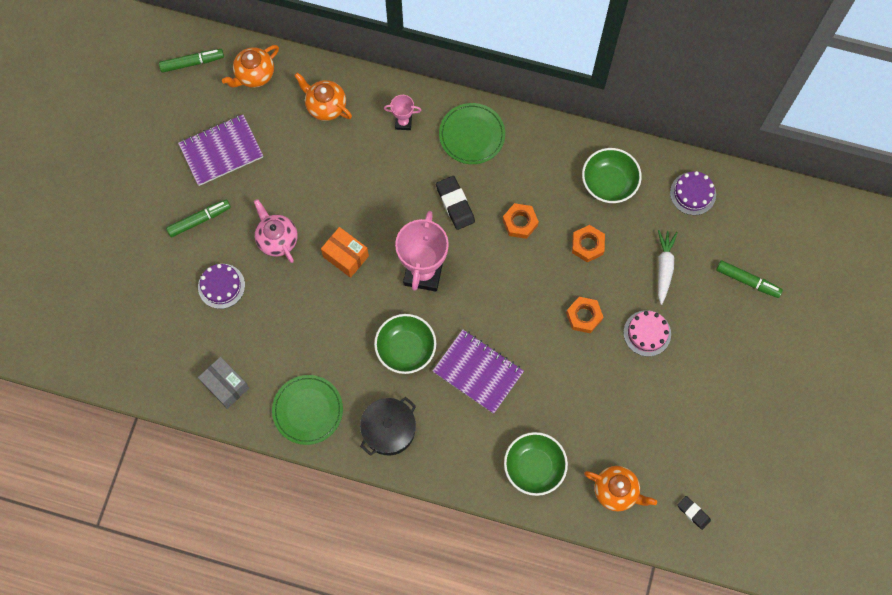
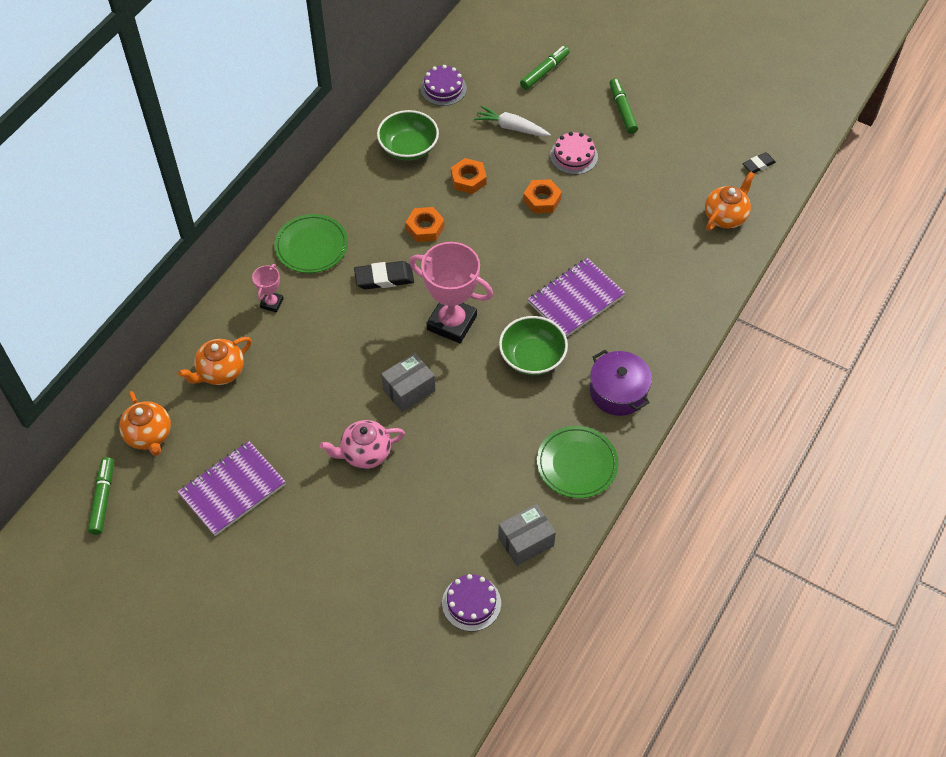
camera: 75 degrees left, 15 degrees down
(199, 220) = (311, 530): green marker -> green marker (622, 110)
(221, 151) = (232, 489): purple notebook -> purple notebook turned 60 degrees clockwise
(221, 286) = (402, 523): purple cake -> purple cake (471, 603)
(346, 256) = (409, 390): orange box -> grey box
(389, 430) = (618, 392): black pot -> purple pot
(534, 467) = (687, 275): green bowl -> none

